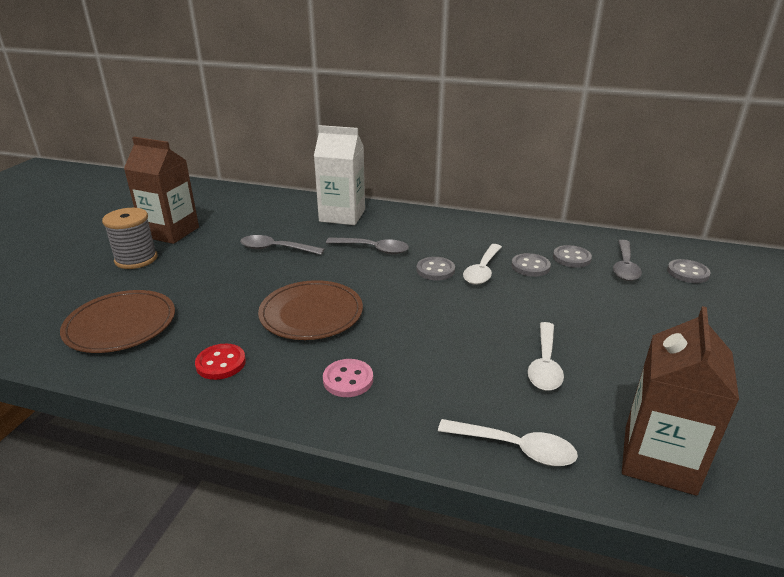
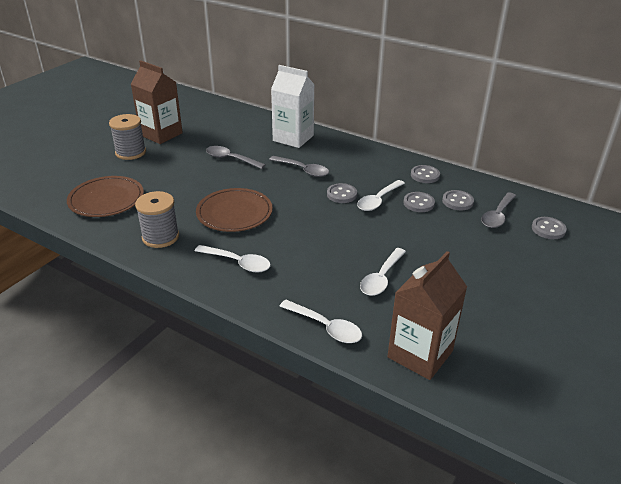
camera: 15 degrees right, 5 degrees up
(221, 363) = (160, 237): red button -> grey spool
(348, 380) = (238, 263): pink button -> white spoon
(517, 235) = (425, 175): none -> grey button

